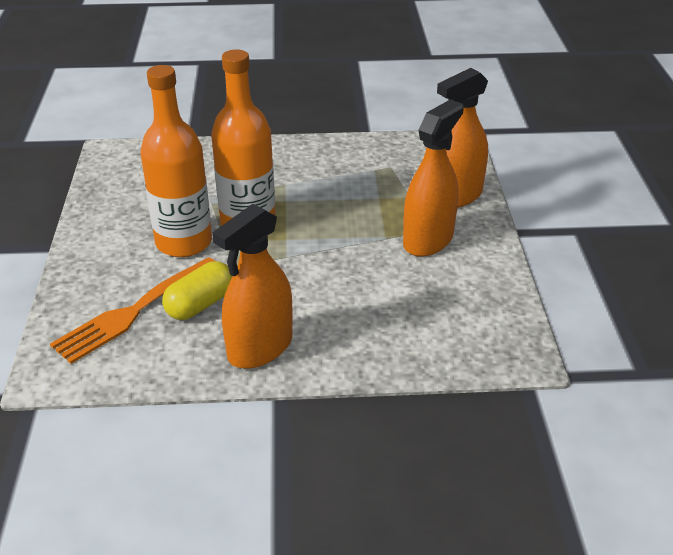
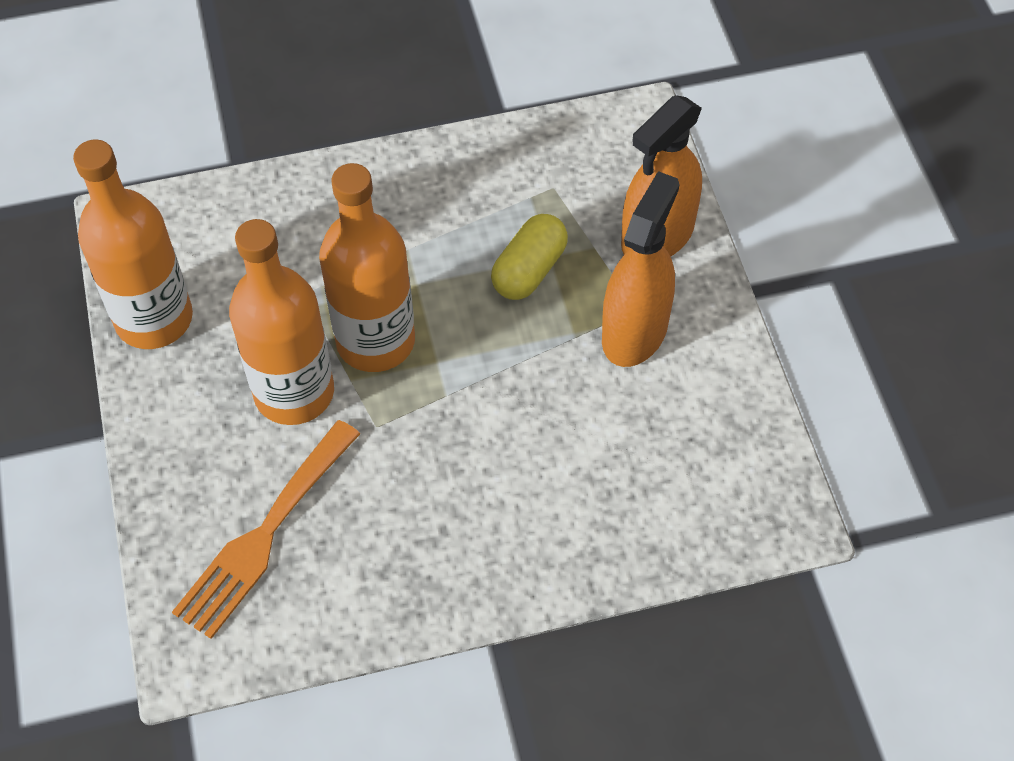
camera: 10 degrees left, 20 degrees up
(108, 197) = (154, 319): none -> orange bottle
(200, 304) = (352, 505): yellow capsule -> yellow capsule (529, 270)
(260, 348) = (453, 567): orange spray bottle -> none

